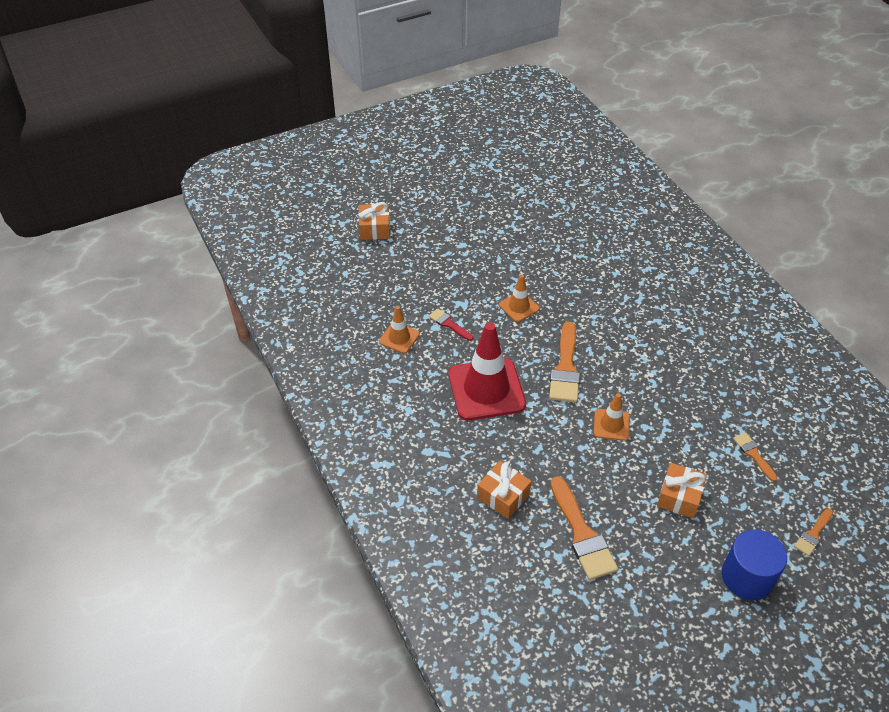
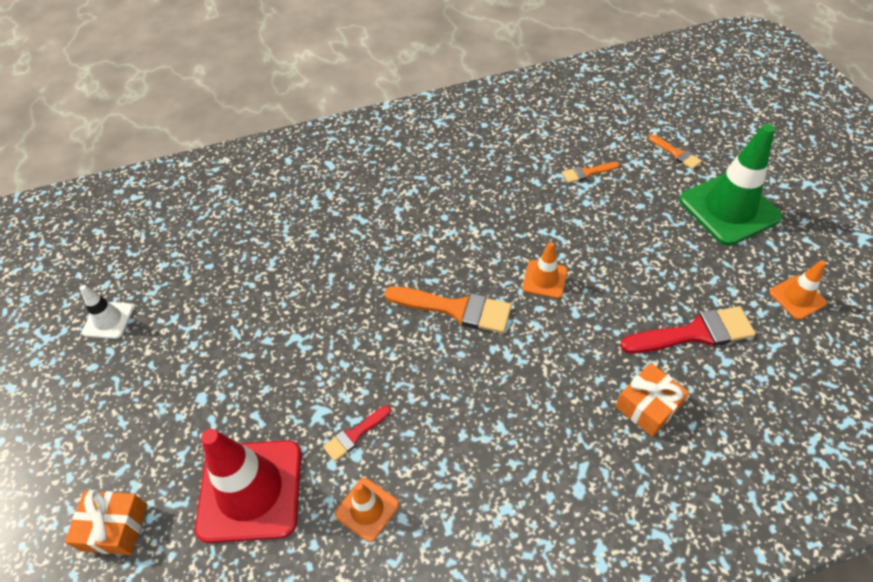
camera: 80 degrees left, 5 degrees up
(486, 389) = (479, 402): red traffic cone -> red traffic cone (250, 490)
(510, 187) = (108, 320): none -> white traffic cone
(519, 307) = (343, 343): orange traffic cone -> orange traffic cone (797, 297)
(582, 534) = (694, 333): orange brush -> red brush
(679, 497) = (640, 239): orange gift -> none
(747, 577) = (729, 209): blue cylinder -> green traffic cone

